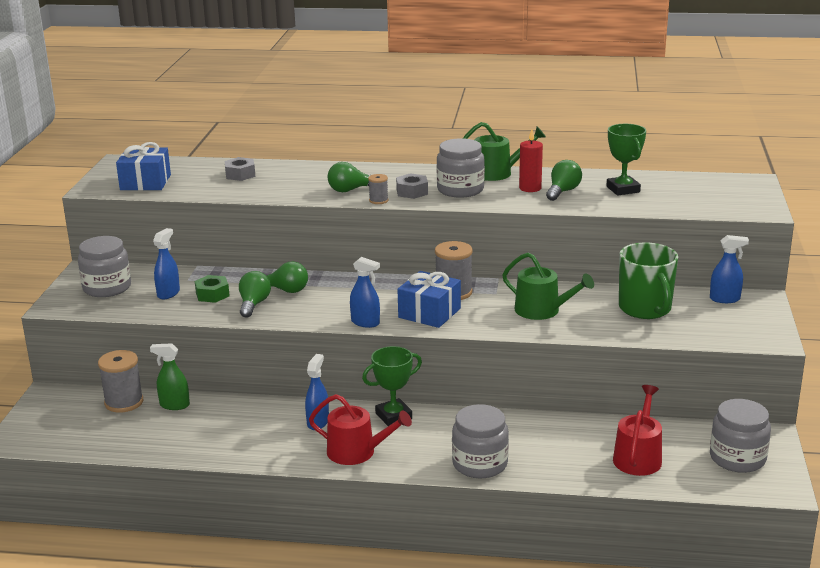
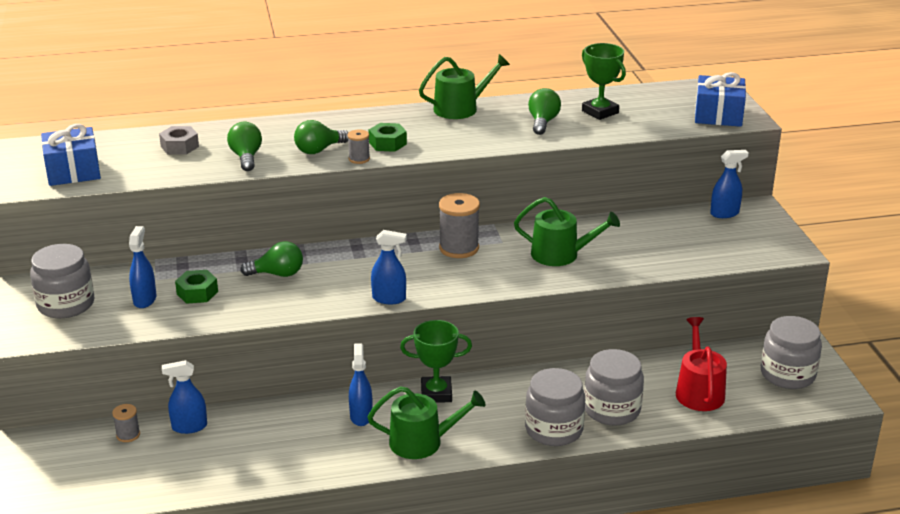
camera: 20 degrees left, 5 degrees up
(124, 402) = (128, 435): grey spool -> grey spool, size x0.53
(174, 405) = (189, 427): green spray bottle -> blue spray bottle
(254, 304) = (253, 297): green light bulb -> green light bulb (246, 157)
(357, 452) = (423, 442): red watering can -> green watering can
(393, 416) = (436, 393): green trophy -> green trophy turned 45 degrees clockwise
(412, 192) = (387, 143): grey nut -> green nut
(429, 313) = (449, 276): blue gift -> blue gift (718, 115)
(460, 190) = (437, 134): grey jar -> grey jar (612, 409)
(530, 188) = (507, 122): red candle -> none
(645, 309) = (658, 236): green mug -> none

